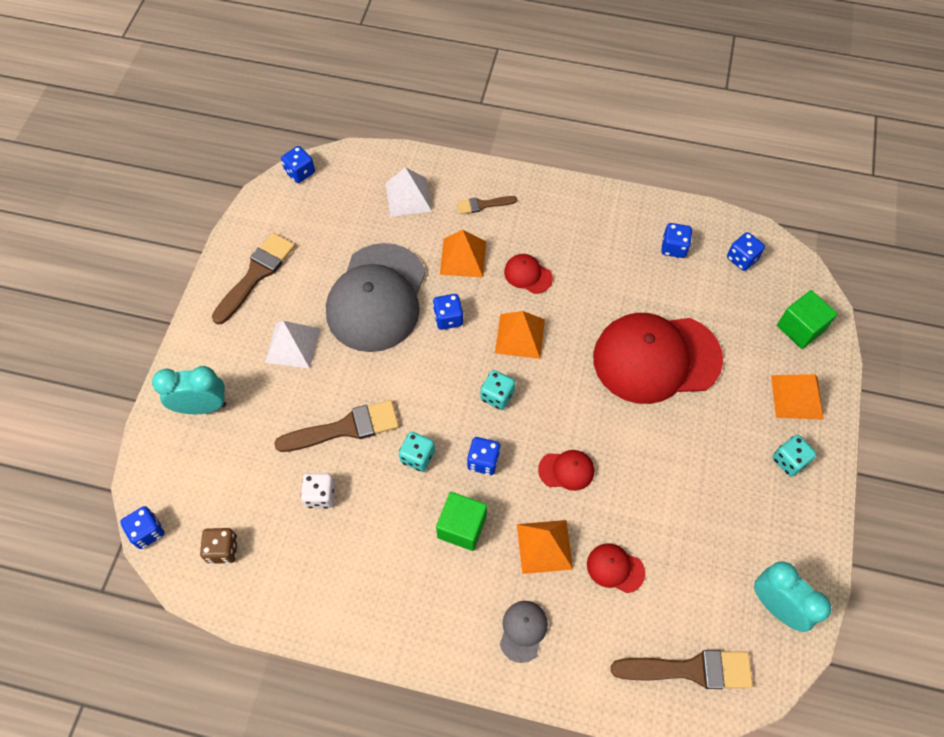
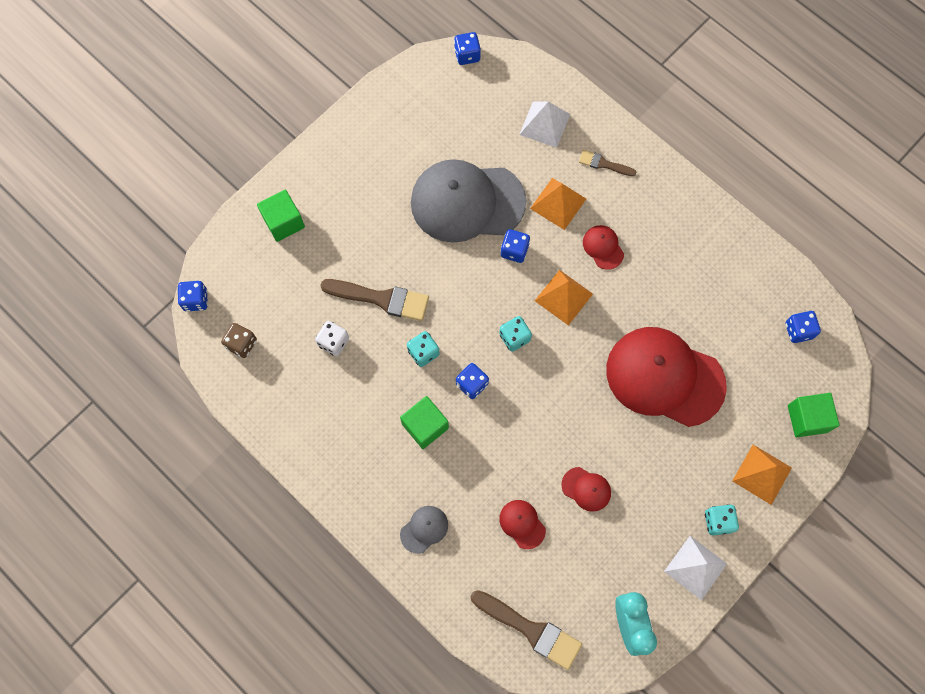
camera: 30 degrees right, 10 degrees up
(202, 406) = (283, 222): turquoise clock -> green cube
(256, 275) = (382, 131): brown brush -> none
(292, 345) = (378, 208): white pyramid -> white pyramid (695, 567)
(377, 298) = (467, 202): grey cap -> grey cap turned 45 degrees clockwise
(544, 546) = (478, 476): orange pyramid -> none
(566, 470) = (532, 428): red cap -> red cap (586, 489)
(674, 248) = (744, 289): blue dice -> none

